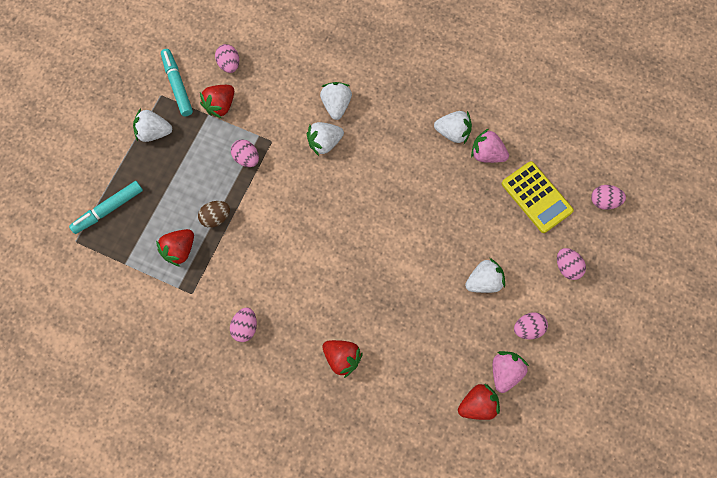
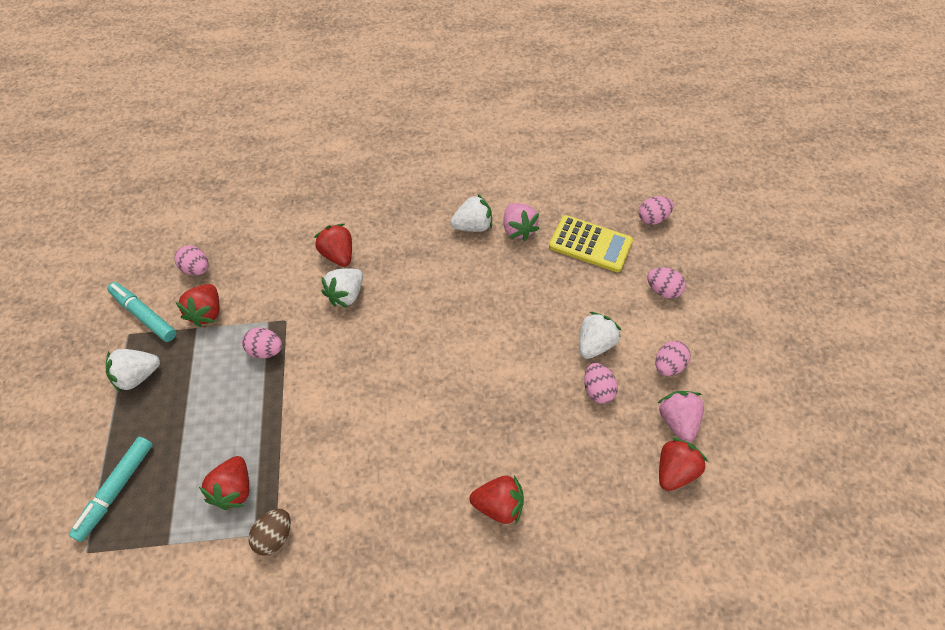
camera: 30 degrees left, 15 degrees down
(216, 217) = (261, 430): brown egg -> brown egg (274, 536)
(245, 327) = (364, 535): pink egg -> pink egg (597, 390)
(336, 105) = (338, 255): white strawberry -> red strawberry
(487, 154) = (518, 229): pink strawberry -> pink strawberry turned 105 degrees counterclockwise

